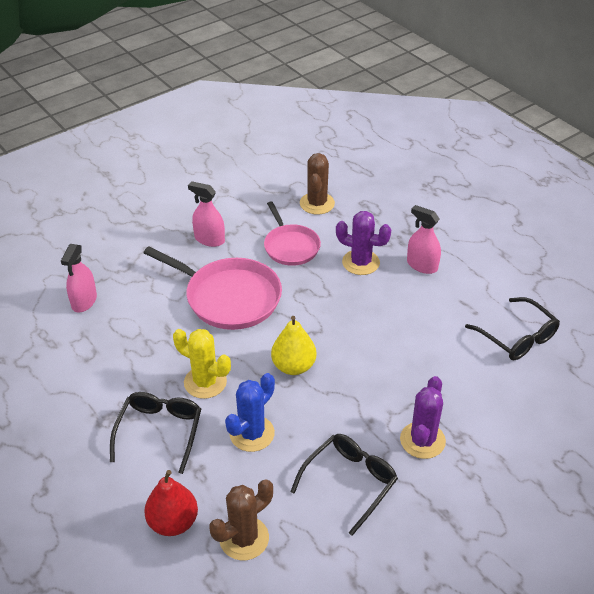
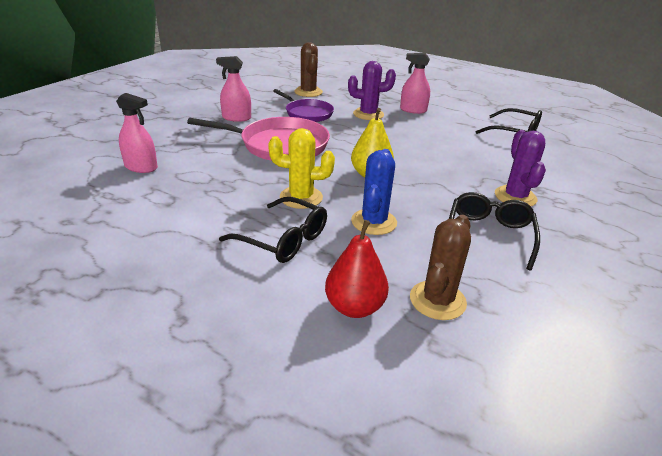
camera: 25 degrees left, 10 degrees down
(84, 301) = (141, 167): pink spray bottle -> pink spray bottle turned 60 degrees counterclockwise
(159, 431) = (283, 239): black glasses -> black glasses turned 135 degrees clockwise
(291, 246) = (307, 113): pink pan -> purple pan

